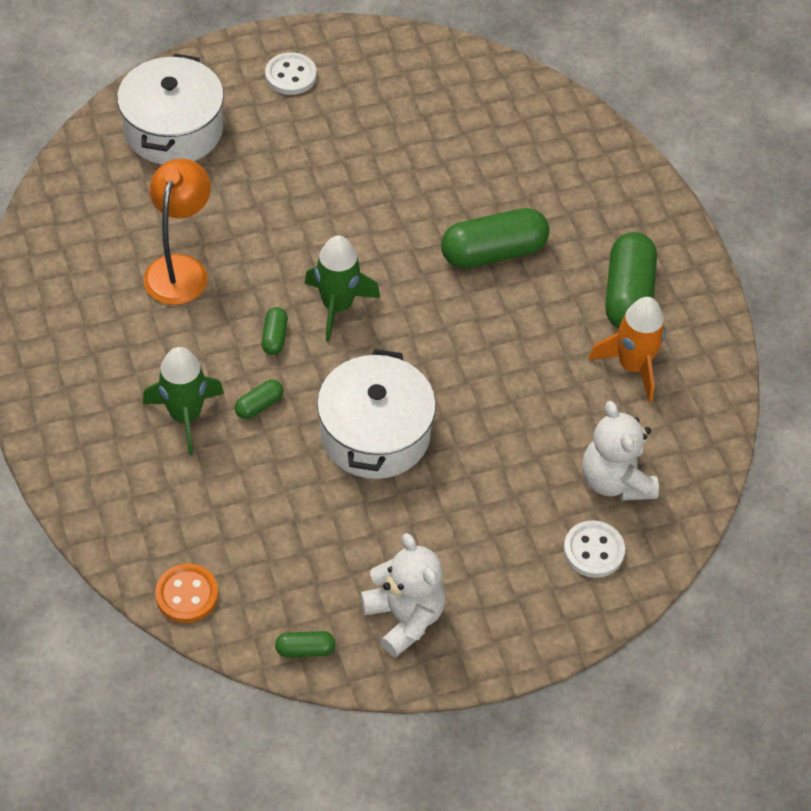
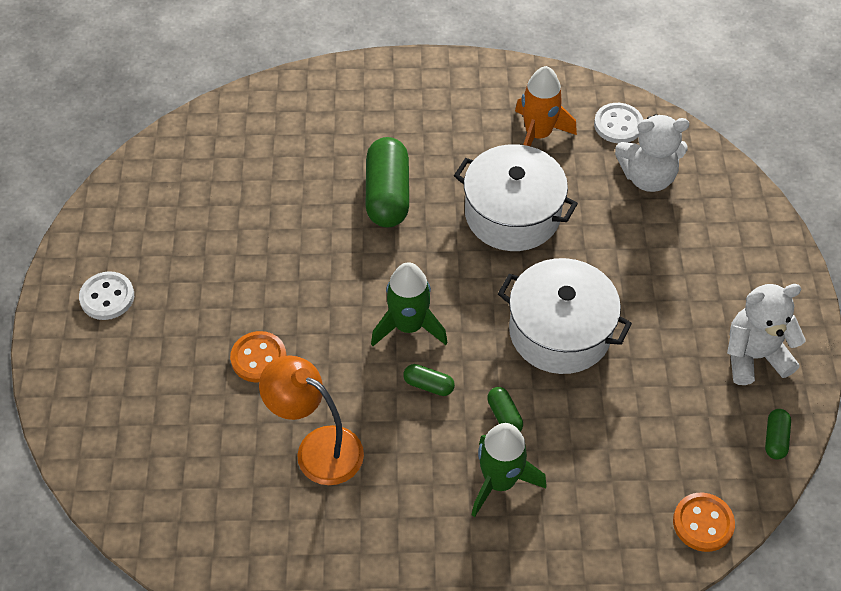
camera: 70 degrees left, 0 degrees up
(173, 129) = (131, 416): white pot -> white pot (512, 214)
(262, 201) = (258, 358): none -> orange button
(593, 550) = (711, 210): white button -> white button (618, 125)
(628, 295) = (465, 117): green capsule -> none

